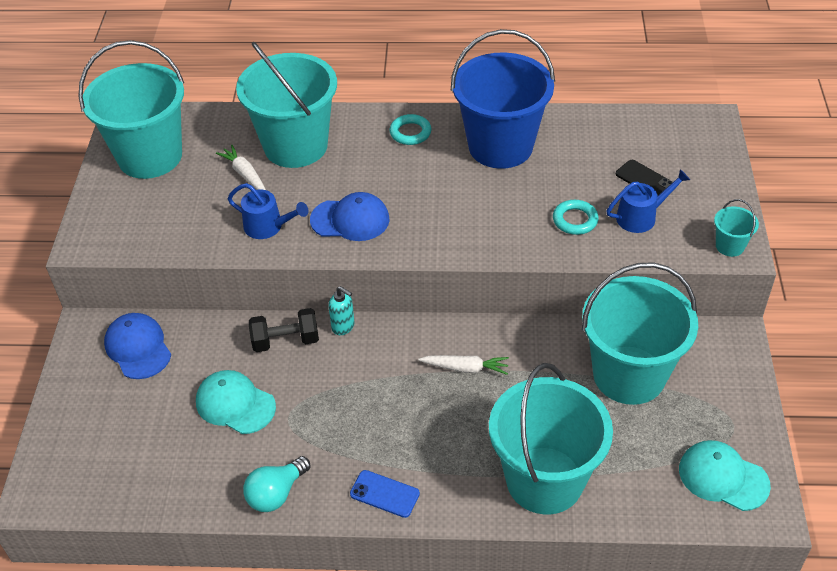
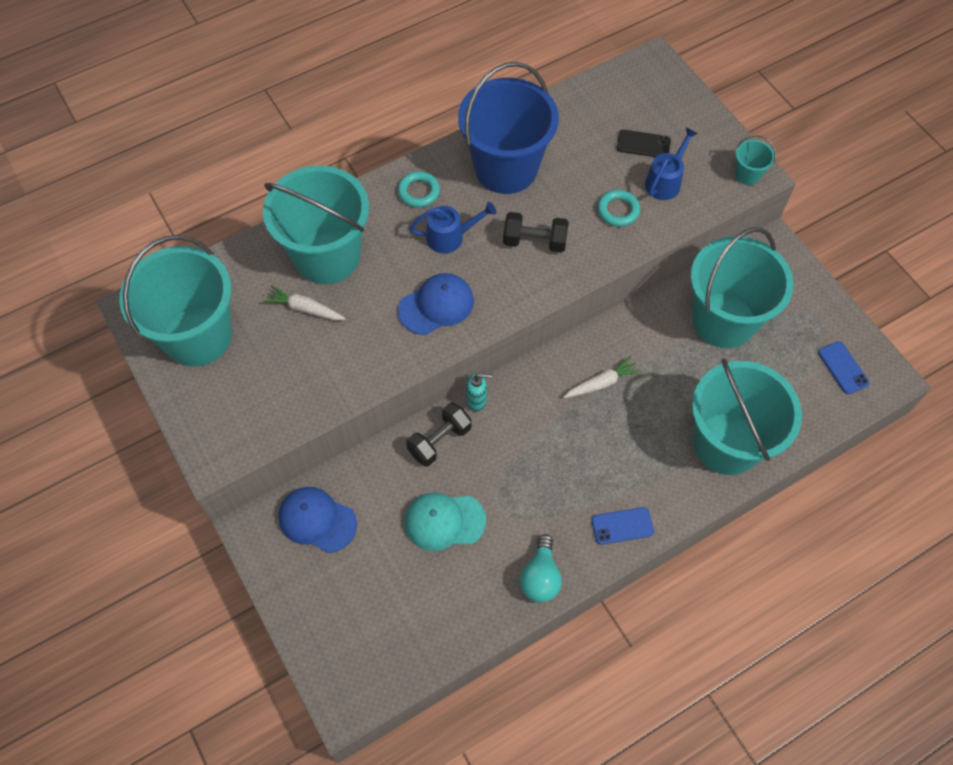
camera: 35 degrees left, 15 degrees up
(268, 227) = (370, 350): blue watering can -> blue watering can (450, 237)
(477, 210) = (535, 241): none -> black dumbbell
(723, 477) = (843, 368): turquoise cap -> blue phone

